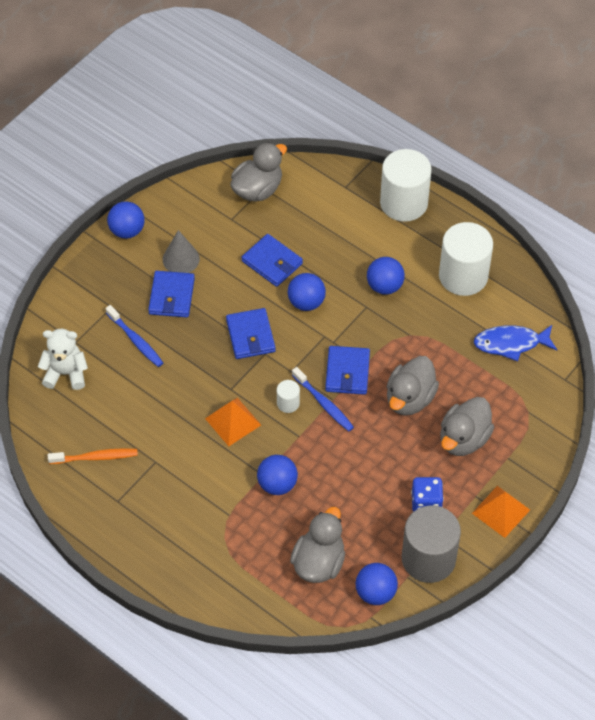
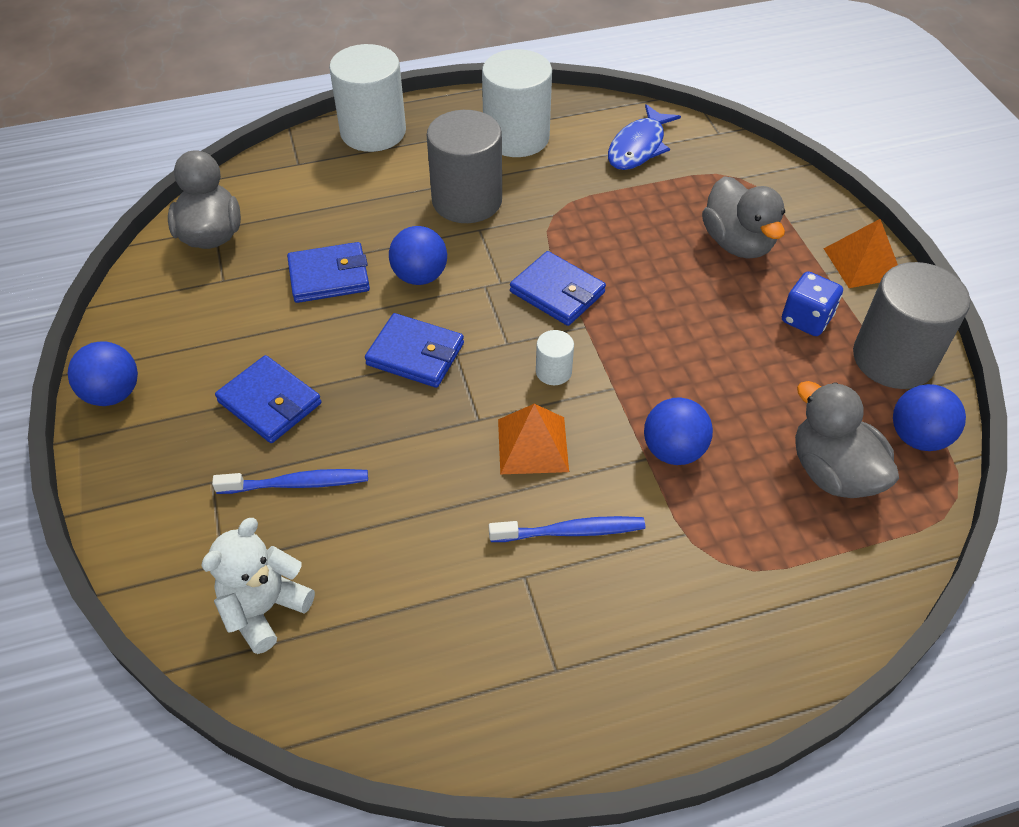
camera: 55 degrees left, 5 degrees down
(95, 457) = (452, 655): orange toothbrush -> none
(181, 259) = (223, 361): grey cone -> none
(324, 403) = (584, 337): blue toothbrush -> blue toothbrush (571, 531)
(384, 286) = (467, 201): blue ball -> grey cylinder
(409, 399) = (643, 258): grey duck -> none

